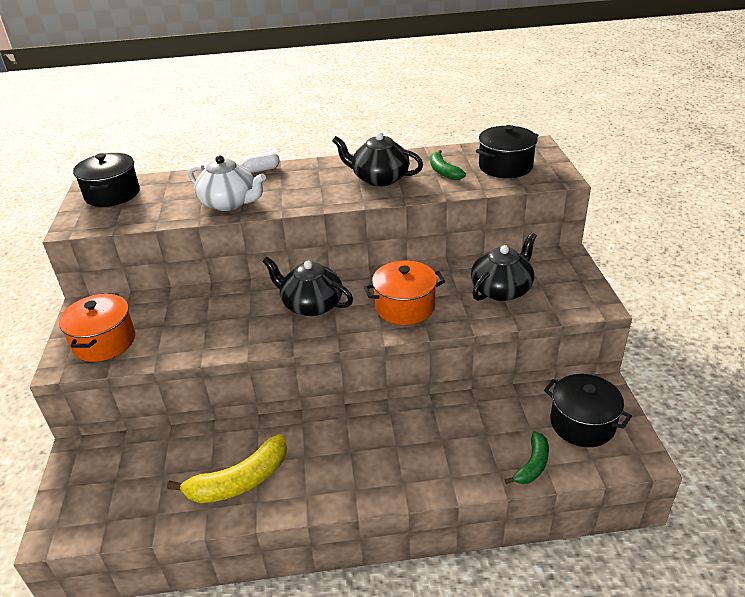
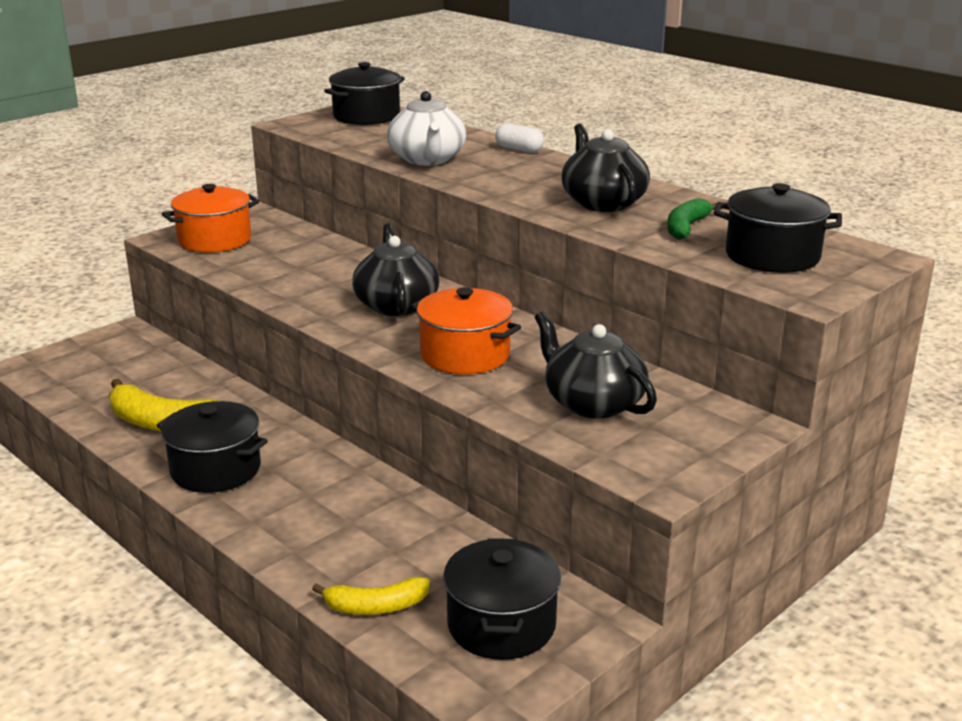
camera: 50 degrees right, 10 degrees down
(325, 477) = (216, 469): none -> black pot
(502, 289) = (592, 403): black teapot -> black teapot turned 135 degrees counterclockwise
(532, 465) = (375, 606): green banana -> yellow banana

